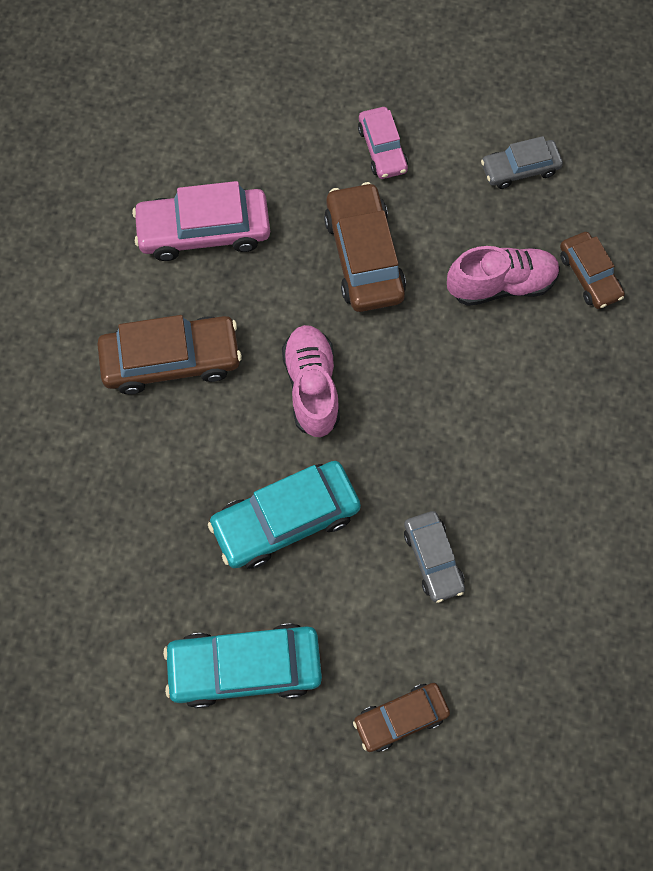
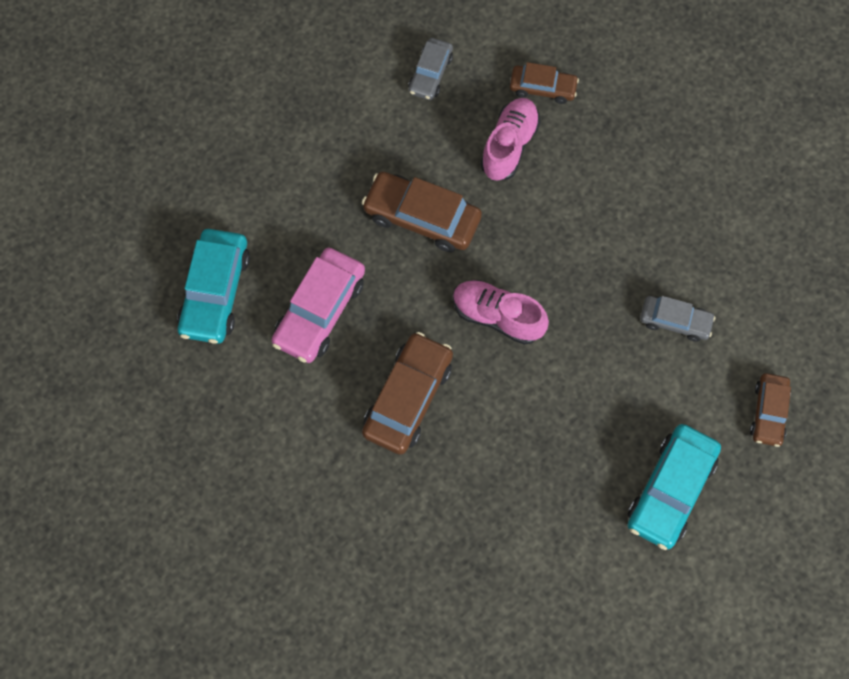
camera: 55 degrees left, 0 degrees up
(285, 519) = (583, 396): turquoise car -> turquoise car (215, 292)
(382, 149) = (346, 149): pink car -> none

